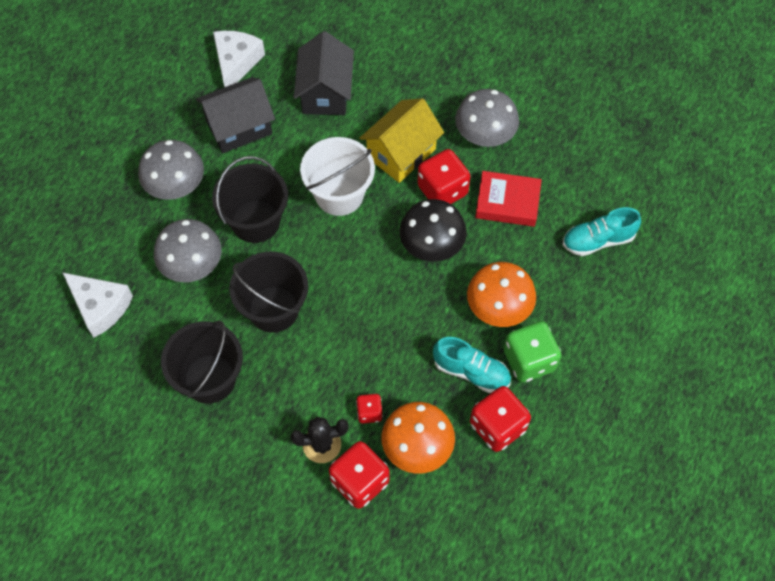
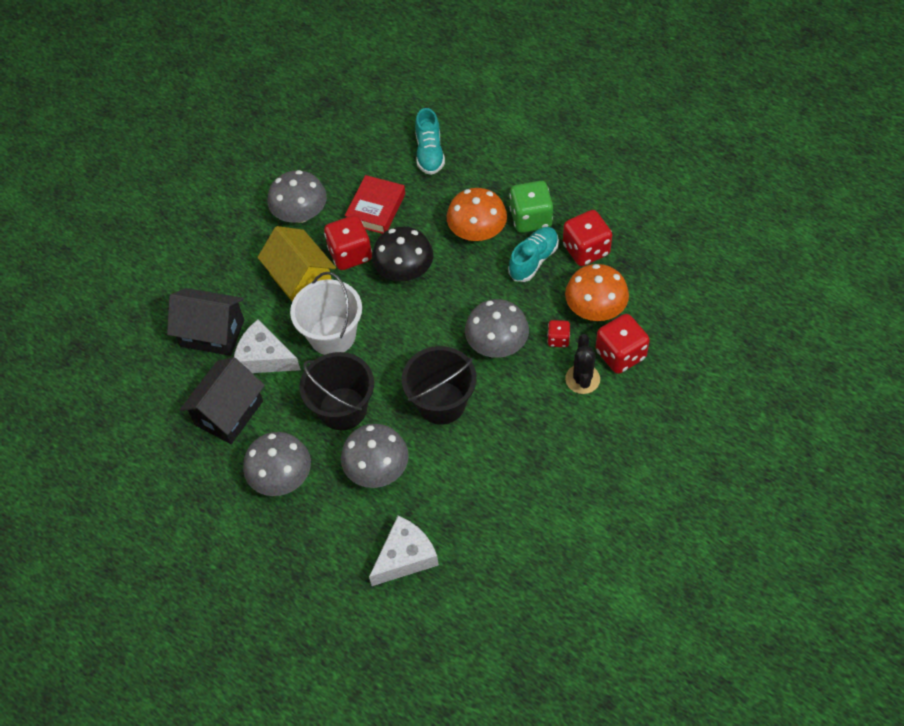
camera: 75 degrees left, 5 degrees down
(210, 379) = (502, 463): black bucket -> none
(236, 63) = (148, 408): white cheese -> white cheese (264, 357)
(239, 127) = (229, 413): black house -> black house turned 45 degrees clockwise
(353, 351) = (497, 344): none -> grey mushroom

